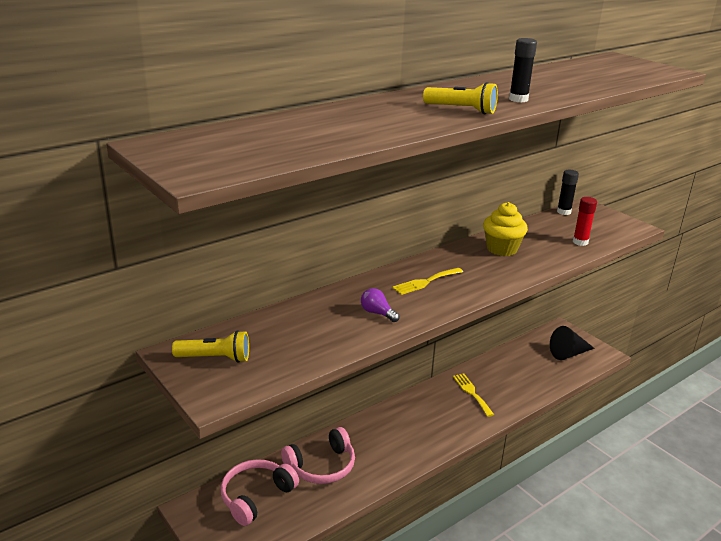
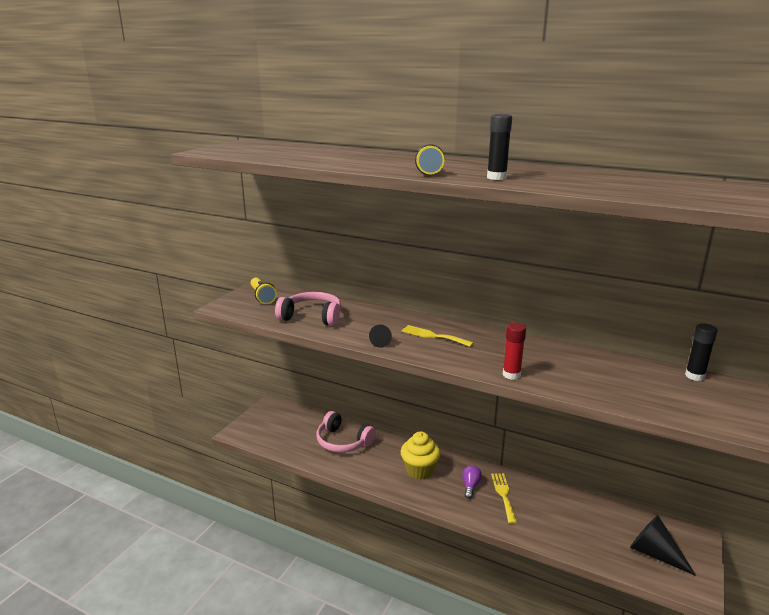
camera: 65 degrees right, 5 degrees down
(256, 496) = (295, 425): pink headphones -> pink headphones (312, 317)
(377, 313) = (363, 328): purple light bulb -> purple light bulb (470, 486)
(417, 312) = (381, 342): none -> black cone
(472, 393) = (503, 495): yellow fork -> yellow fork turned 45 degrees counterclockwise
(501, 249) = (544, 357): yellow cupcake -> yellow cupcake (419, 470)
(580, 242) = (631, 396): red glue stick -> red glue stick (511, 375)

